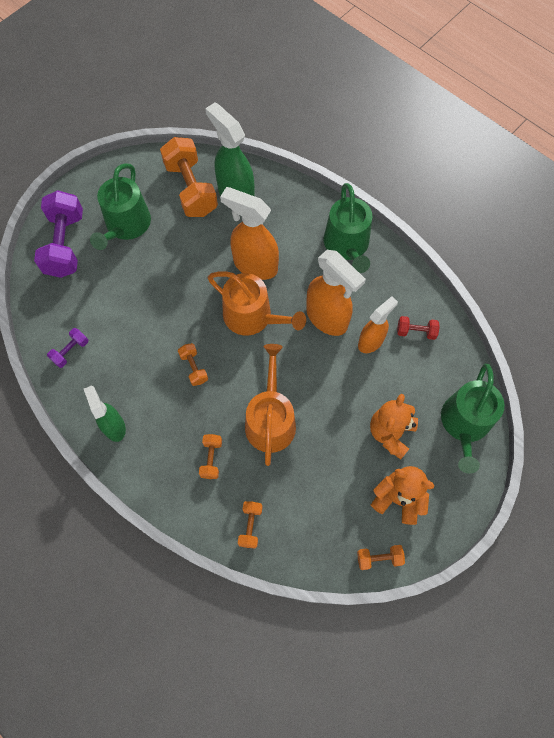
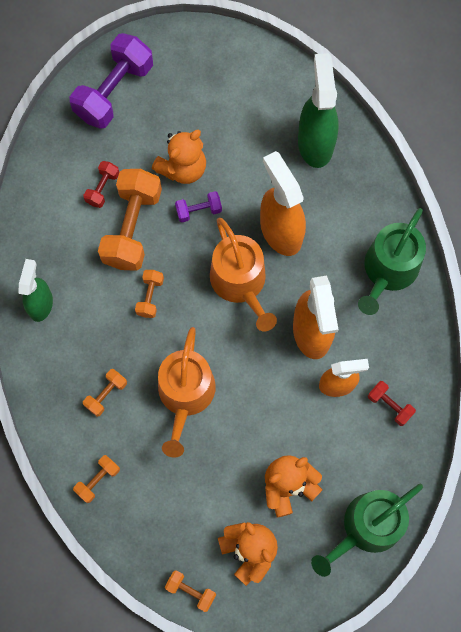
camera: 35 degrees right, 5 degrees up
(70, 351) = (49, 205): purple dumbbell -> purple dumbbell (198, 210)
(103, 315) = (102, 188): none -> red dumbbell
(126, 225) = (184, 108): green watering can -> none
(154, 266) = (183, 168): none -> orange teddy bear
(191, 189) = (275, 108): orange dumbbell -> orange dumbbell (132, 228)
(270, 420) = (185, 395): orange watering can -> orange watering can turned 150 degrees clockwise

